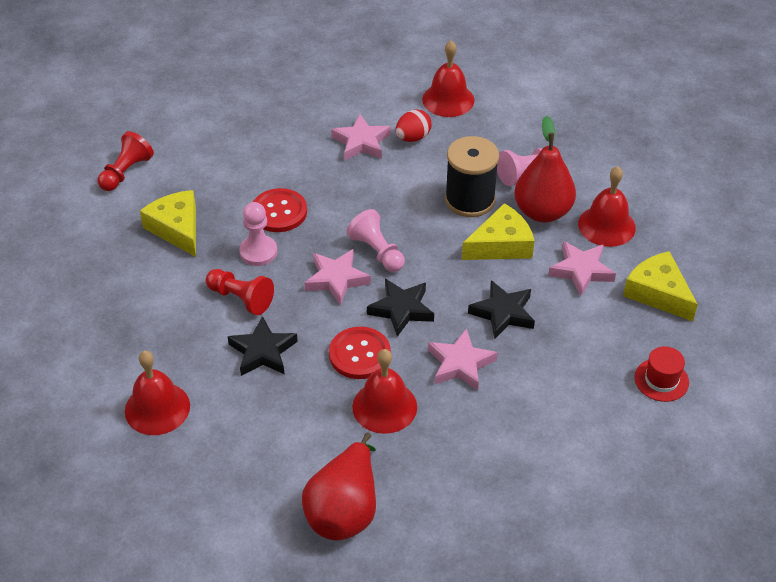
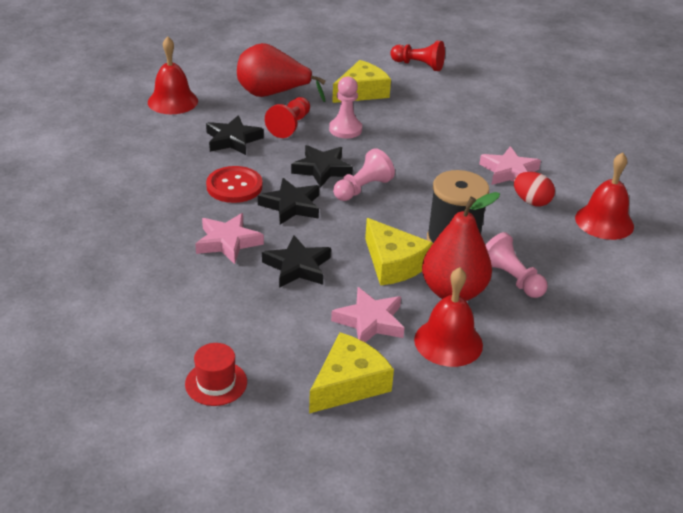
camera: 80 degrees right, 10 degrees down
(279, 212) = (397, 135): red button -> none
(336, 279) = (322, 169): pink star -> black star
(344, 510) = (68, 188): red pear -> red pear (272, 94)
(384, 406) = (175, 202): red bell -> none

